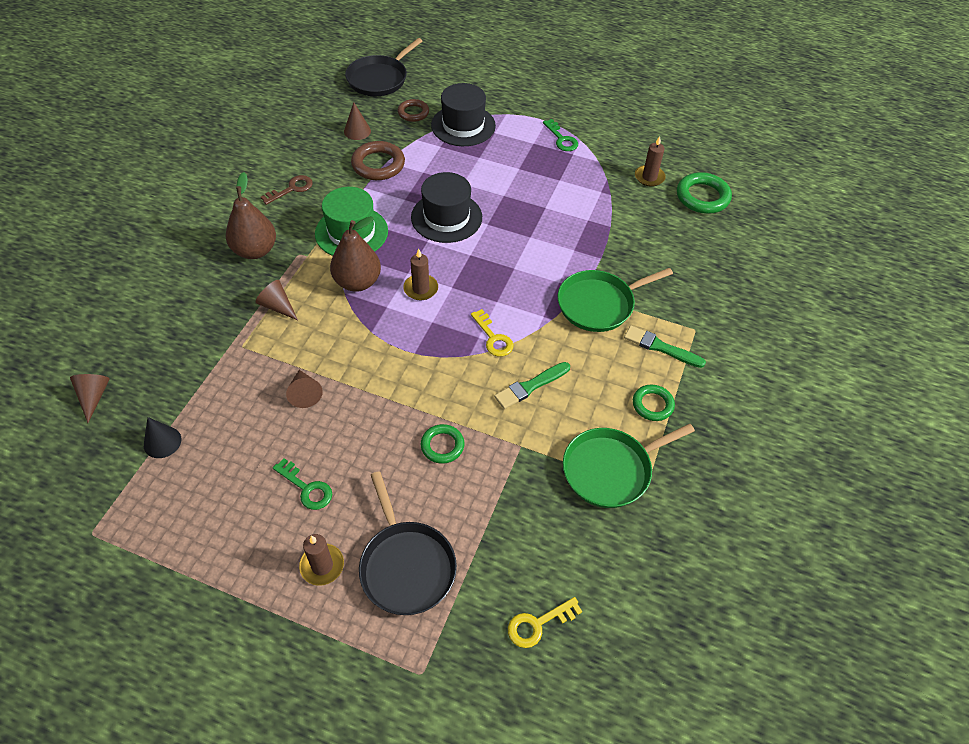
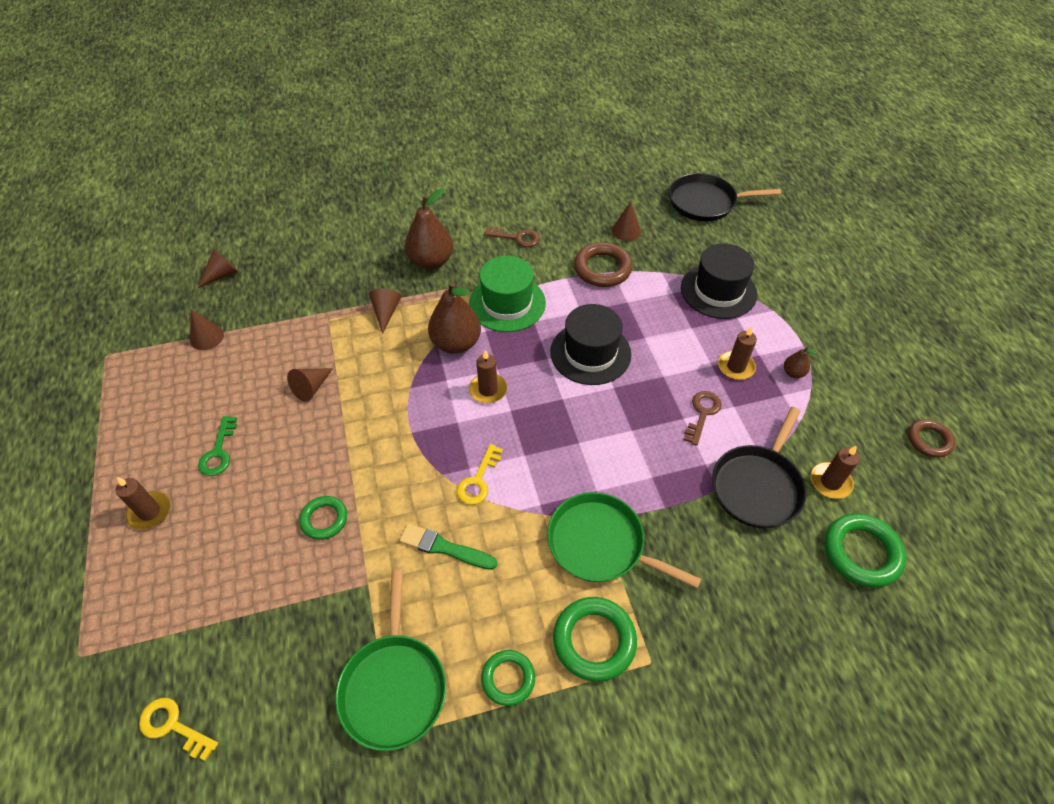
camera: 55 degrees right, 0 degrees up
(162, 442) = (207, 337): black cone -> brown cone
(406, 566) = (181, 573): black pan -> black pan (757, 486)
(413, 113) = (692, 249): brown ring -> brown ring (929, 440)
(531, 159) = (736, 367): none -> brown candle
(550, 197) = (702, 414): none -> brown key
(561, 139) = (793, 373): green key -> brown pear
(610, 469) = (393, 686): green pan -> green pan turned 120 degrees counterclockwise
(661, 347) = (594, 640): green brush -> green ring

